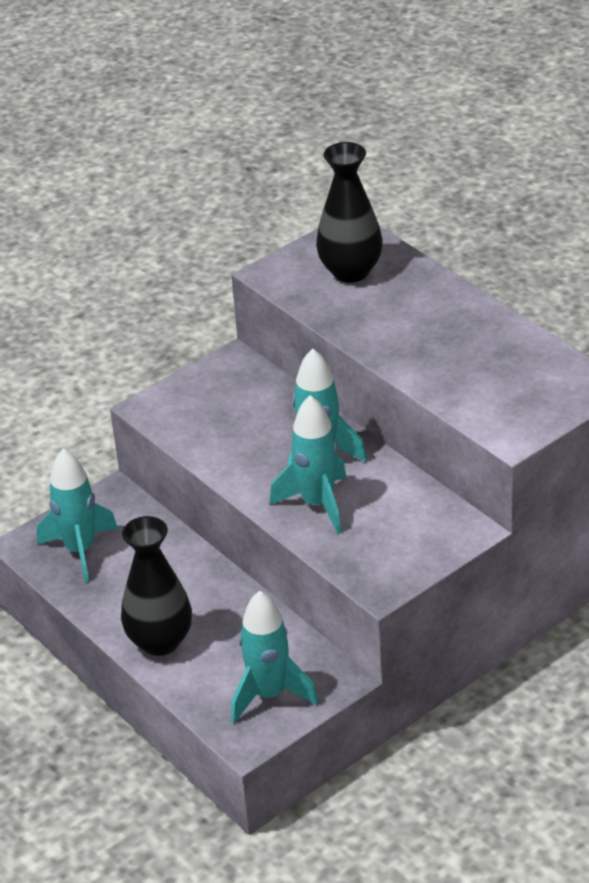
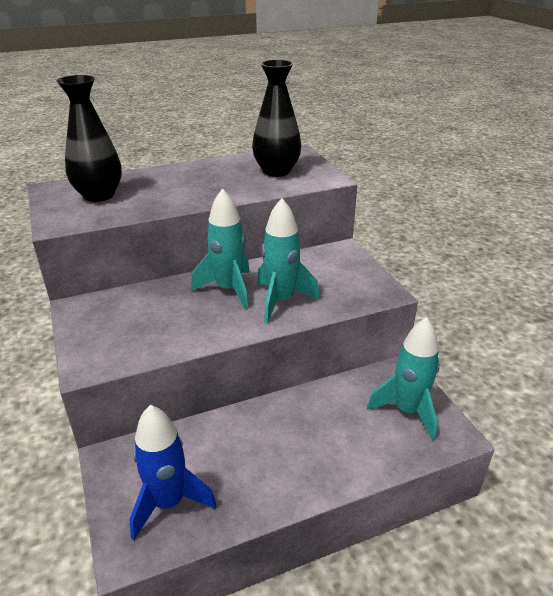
camera: 75 degrees left, 5 degrees down
(80, 550) = (168, 502): turquoise rocket -> blue rocket
(160, 641) = (321, 467): black vase -> black vase (276, 171)

